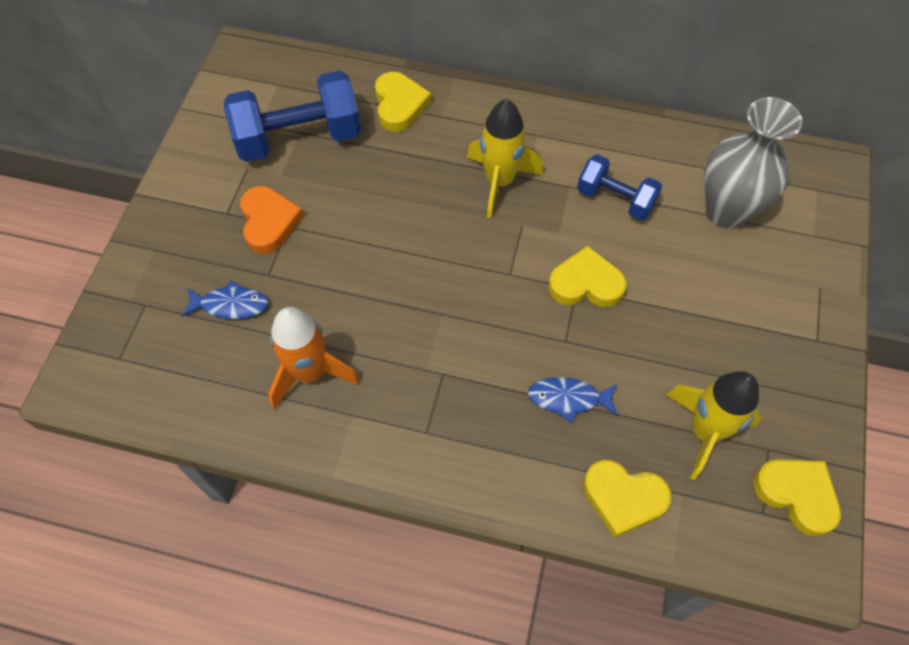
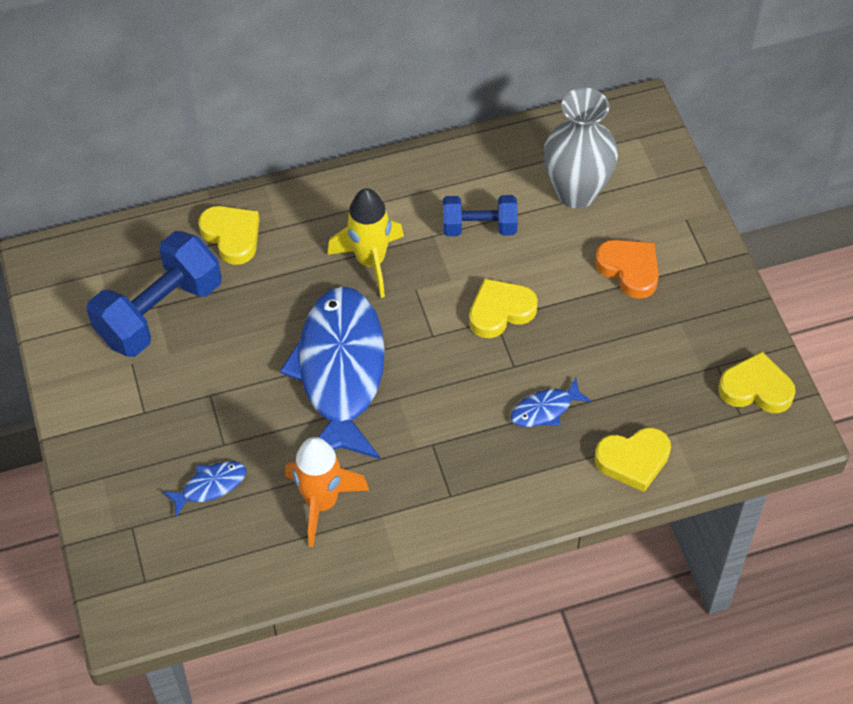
camera: 30 degrees left, 5 degrees down
(269, 222) = (190, 400): orange heart -> orange heart (629, 270)
(408, 263) = (340, 371): none -> blue fish
(704, 431) = (663, 378): yellow rocket -> none

